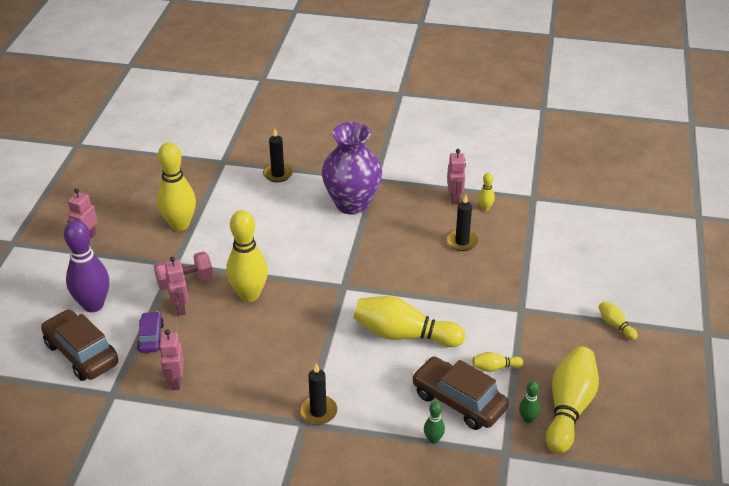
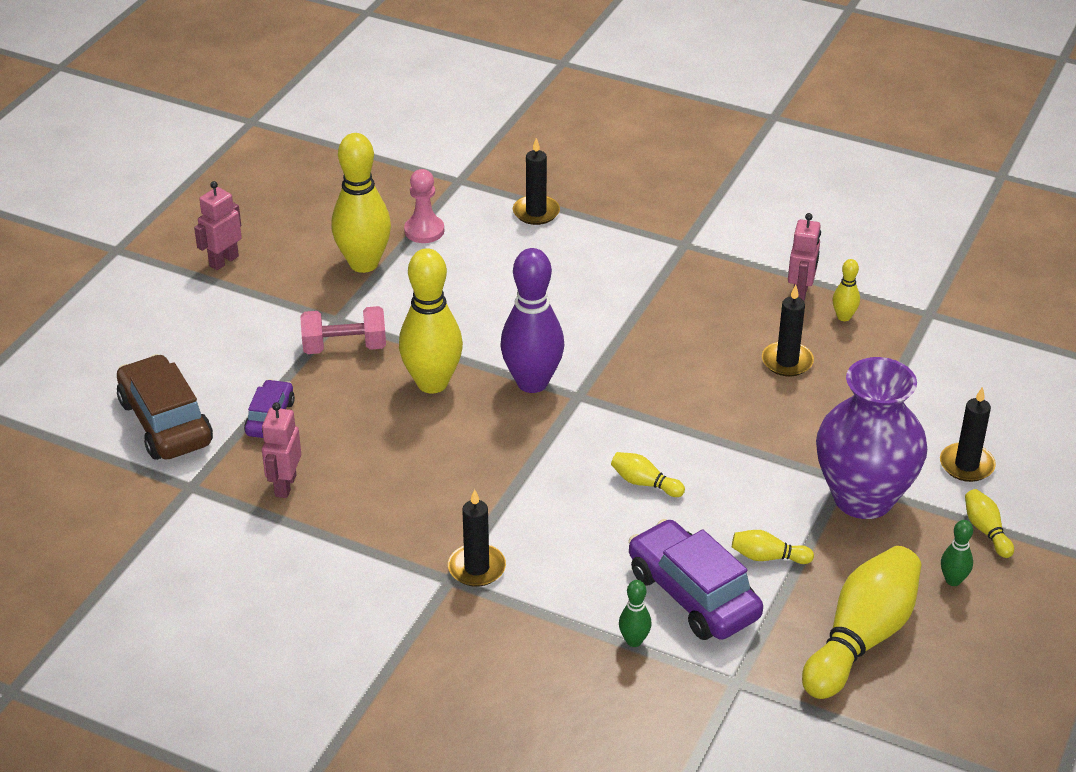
camera: 15 degrees right, 0 degrees up
(93, 305) = (203, 357): purple bowling pin -> purple bowling pin (532, 383)
(180, 308) = (326, 384): pink robot -> none
(211, 197) = (424, 231): none -> pink pawn
(352, 204) = (635, 275): purple vase -> purple vase (863, 498)
(404, 335) = (644, 483): yellow bowling pin -> yellow bowling pin, size x0.45
(458, 401) = (693, 595): brown car -> purple car
(528, 419) = (790, 641): green bowling pin -> green bowling pin (953, 580)
(589, 286) = (966, 465): none -> black candle

